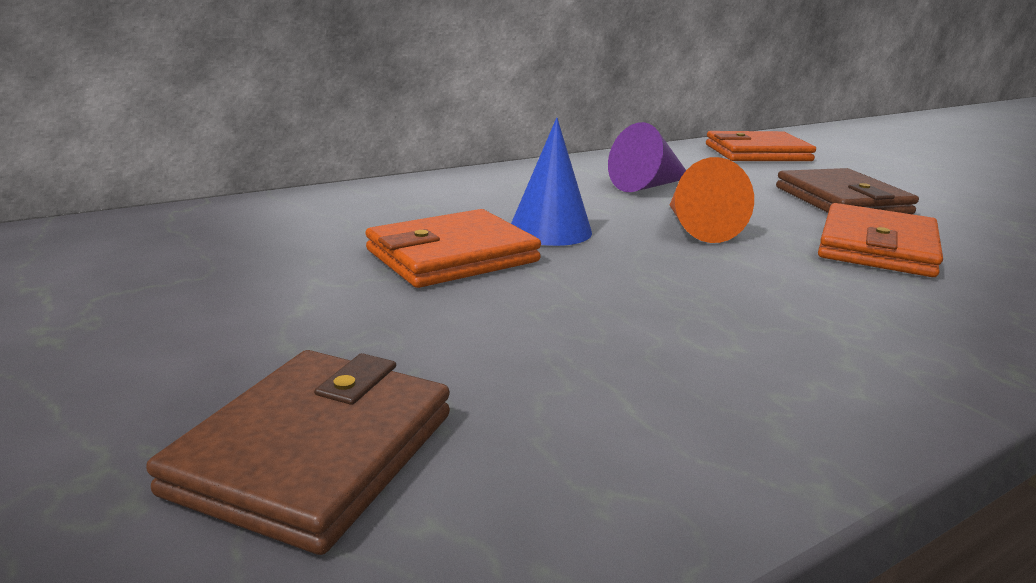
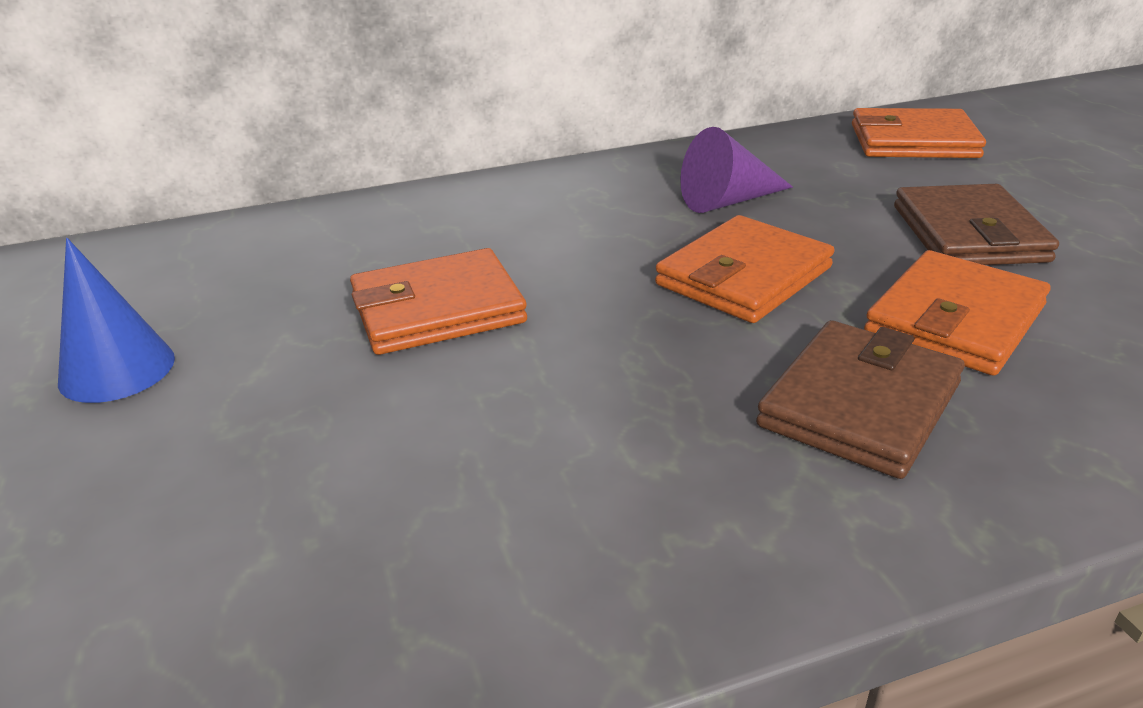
camera: 15 degrees right, 10 degrees up
(315, 452) = (185, 558): brown wallet -> brown wallet (860, 404)
(550, 230) = (566, 274): blue cone -> blue cone (117, 369)
(697, 228) = (744, 276): orange cone -> orange wallet

